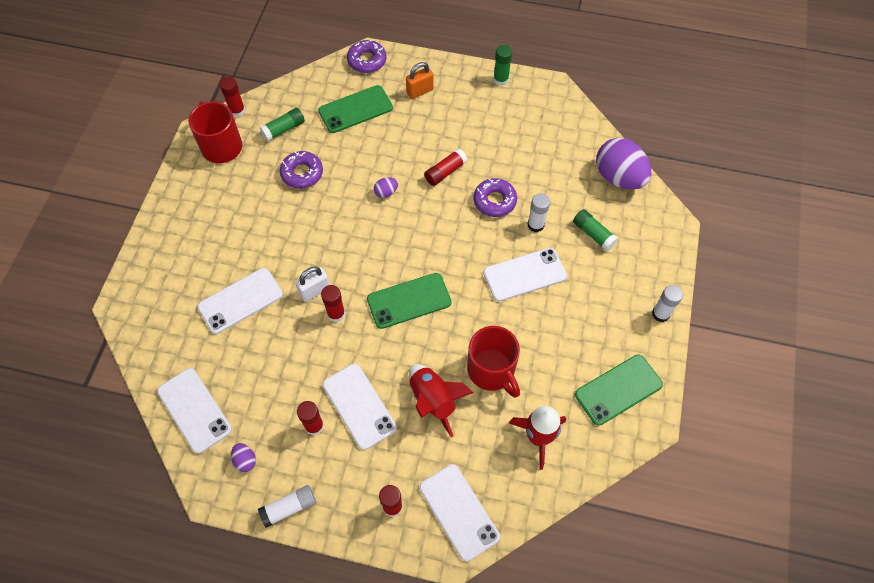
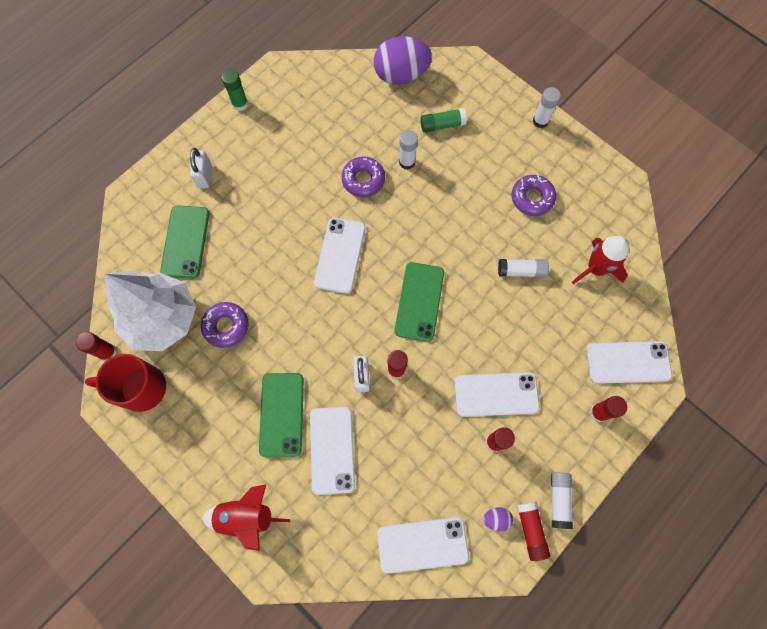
camera: 60 degrees left, 10 degrees up
(284, 129) = (162, 318): green glue stick -> white tree
(367, 60) = (135, 202): purple donut -> purple donut (532, 198)
(386, 192) = (297, 263): purple egg -> none
(420, 91) = (204, 176): orange padlock -> white padlock
(433, 400) = (523, 331): red rocket -> red rocket (246, 516)
(445, 172) = (307, 202): red glue stick -> red glue stick (530, 530)
(492, 370) = (521, 271): red mug -> white glue stick
(524, 275) = (448, 197): white phone -> white phone (340, 255)
(618, 389) = (587, 188): green phone -> green phone (281, 414)

